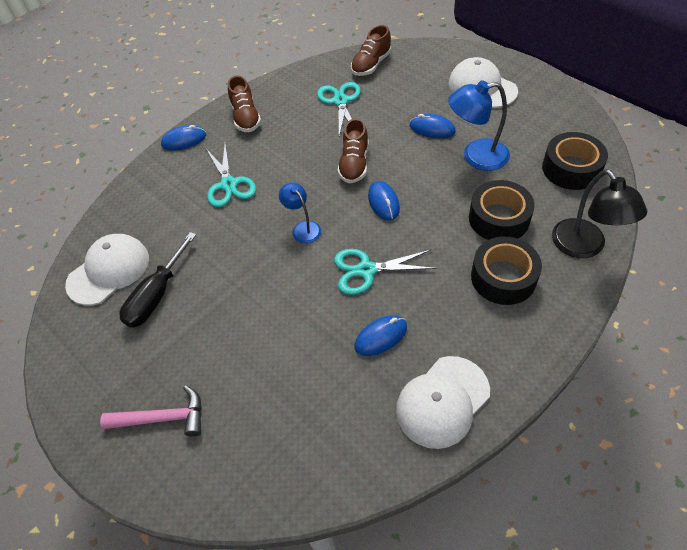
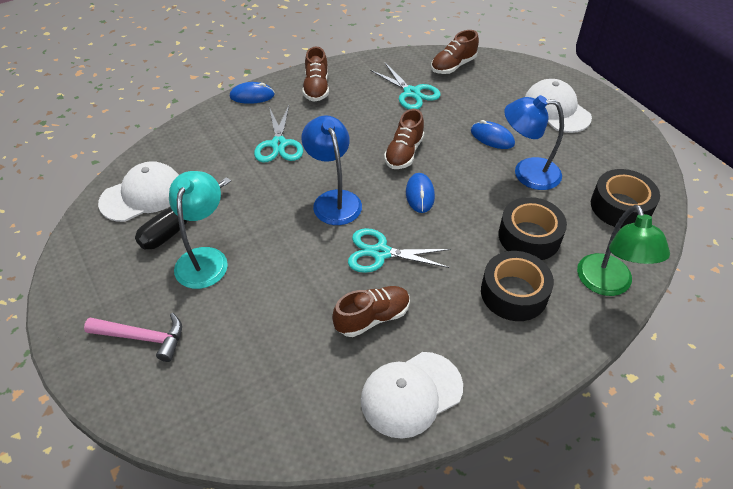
camera: 10 degrees right, 5 degrees down
(196, 320) = (204, 258): none -> turquoise lamp
(303, 228) = (334, 200): blue lamp -> blue lamp, size x1.68
(340, 101) = (411, 93): turquoise scissors -> turquoise scissors turned 135 degrees clockwise
(381, 337) = (372, 318): blue mouse -> brown shoe
(584, 247) = (608, 284): black lamp -> green lamp

